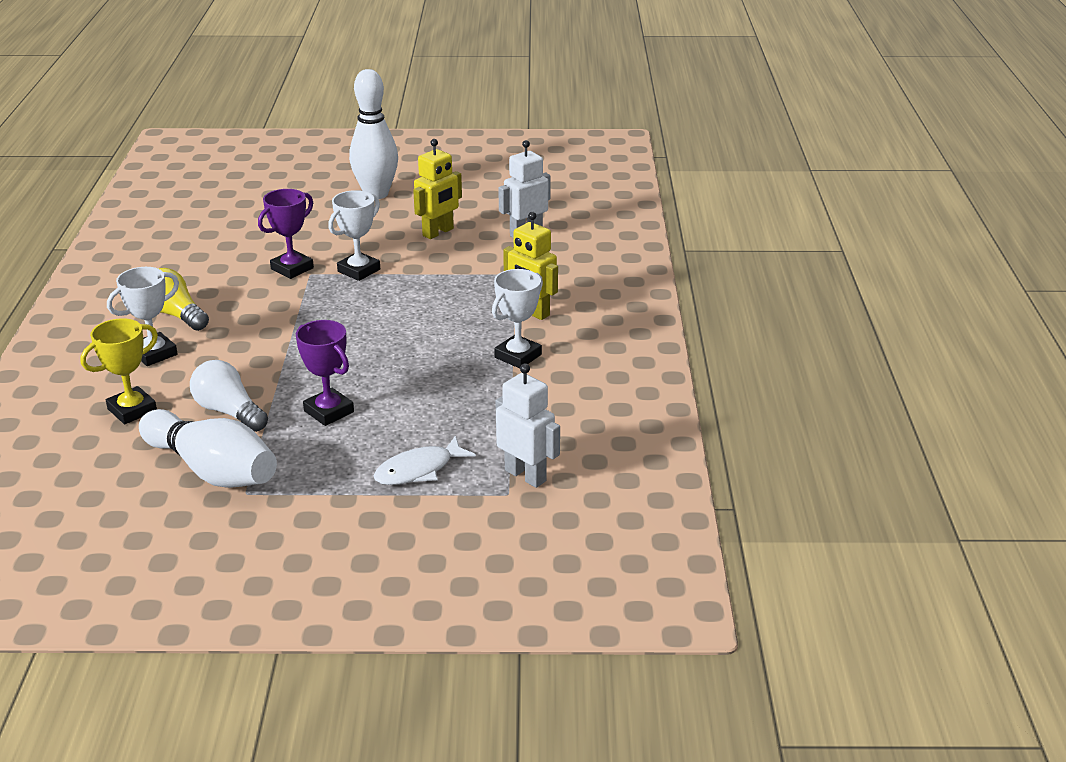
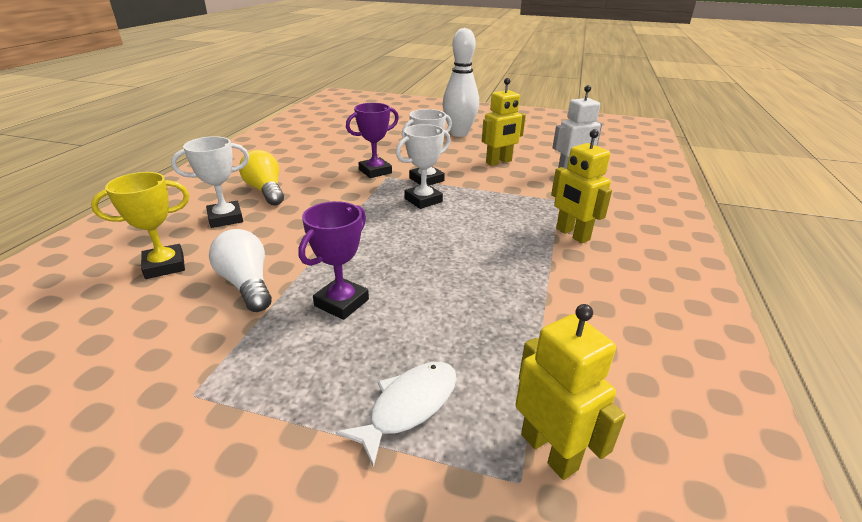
camera: 15 degrees right, 0 degrees up
(212, 470) = (181, 352): white bowling pin -> none
(329, 411) = (341, 303): purple trophy -> purple trophy turned 60 degrees clockwise
(418, 470) = (409, 406): white fish -> white fish turned 150 degrees clockwise
(518, 356) = (554, 276): white trophy -> white trophy (423, 200)
(525, 475) = (549, 451): white robot -> yellow robot

